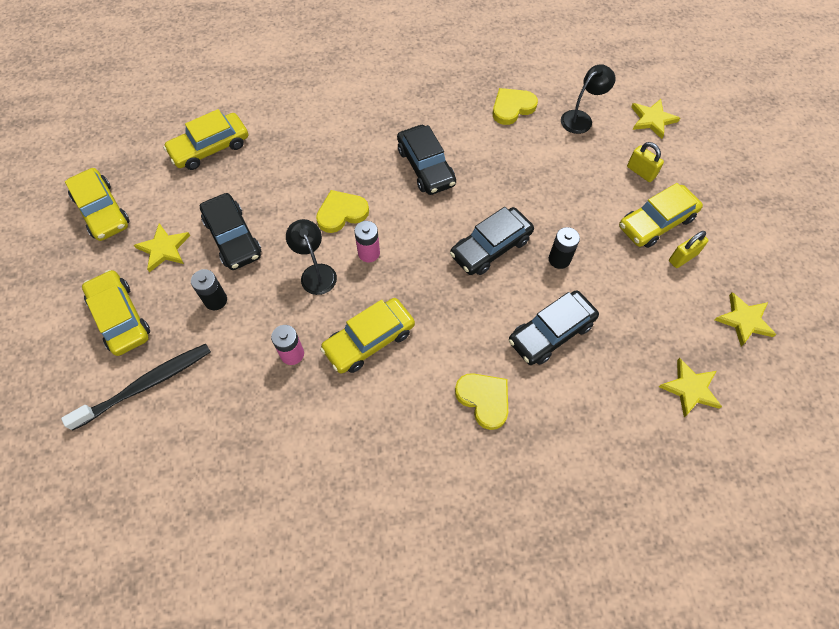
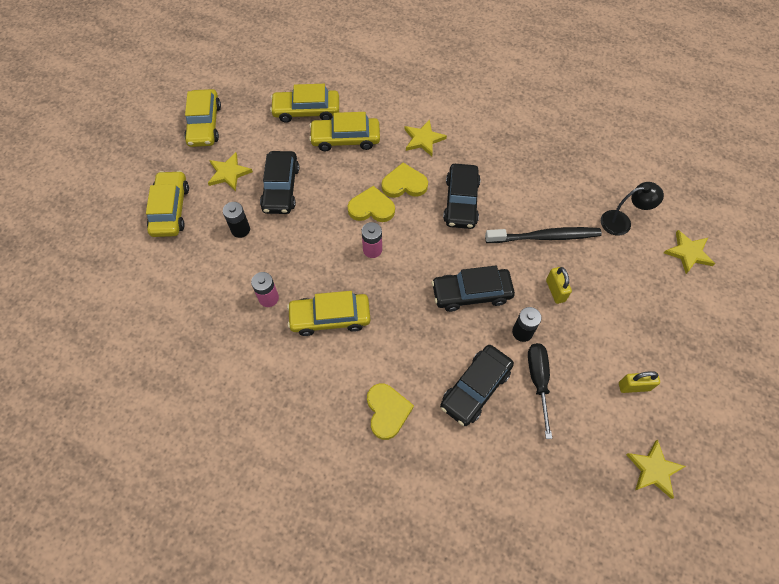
camera: 30 degrees right, 0 degrees up
(146, 385) = (158, 267): black toothbrush -> black toothbrush (545, 237)
(316, 273) = (323, 245): black lamp -> none
(512, 107) = (566, 185): yellow heart -> yellow heart (404, 184)
(551, 332) = (475, 388): black car -> black car turned 45 degrees counterclockwise
(601, 296) = (538, 381): none -> black screwdriver
(641, 172) = (645, 294): yellow padlock -> yellow padlock (555, 291)
(656, 222) = (630, 344): yellow car -> yellow car (345, 139)
(690, 388) = (564, 499): yellow star -> yellow star (423, 139)

